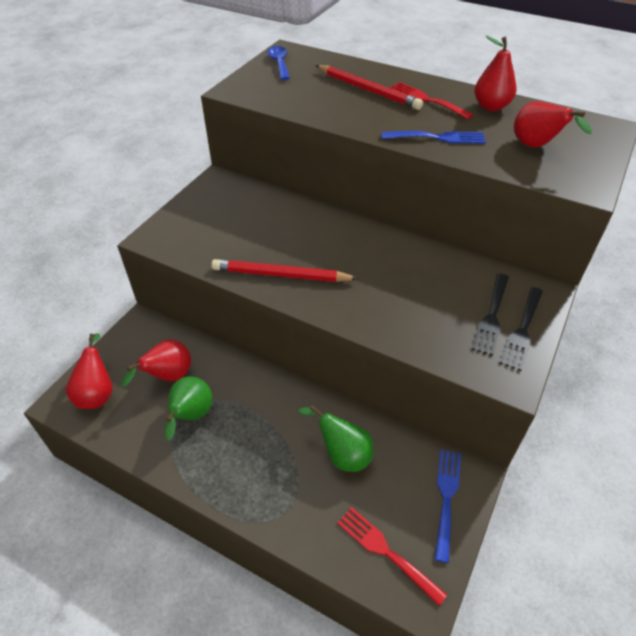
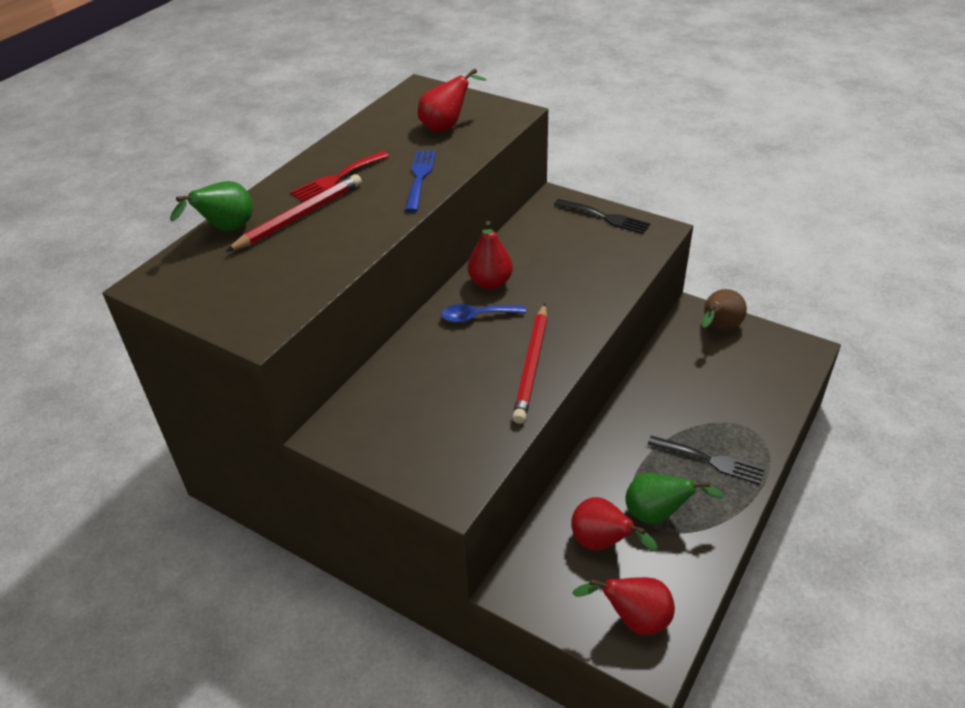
camera: 85 degrees left, 5 degrees down
(279, 63) = (190, 289): blue spoon -> blue spoon (476, 316)
(342, 454) = (687, 390): green pear -> green pear (226, 230)
(385, 551) = (774, 368): red fork -> none
(446, 497) = (718, 328): blue fork -> brown pear
(491, 106) = (364, 141): red pear -> red pear (490, 283)
(491, 316) = (589, 231): black fork -> black fork (710, 460)

